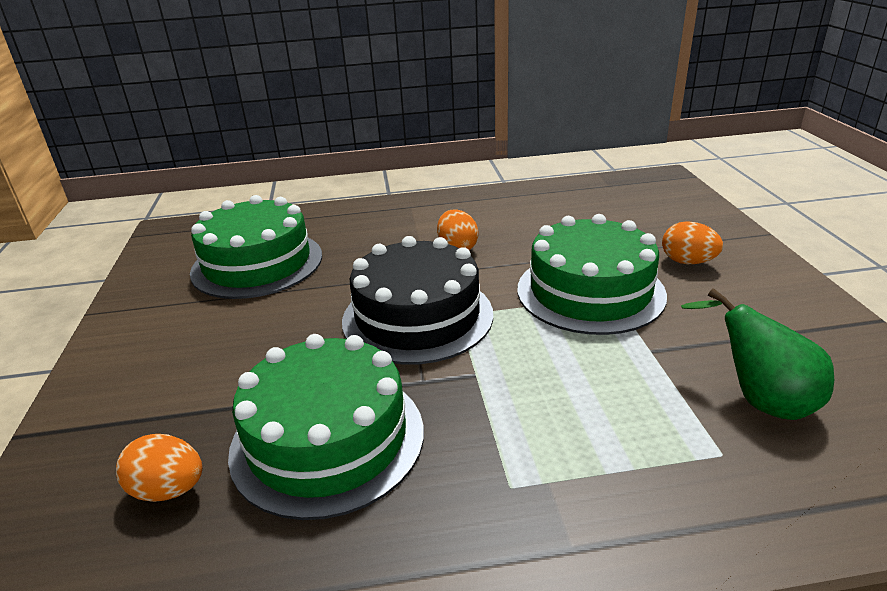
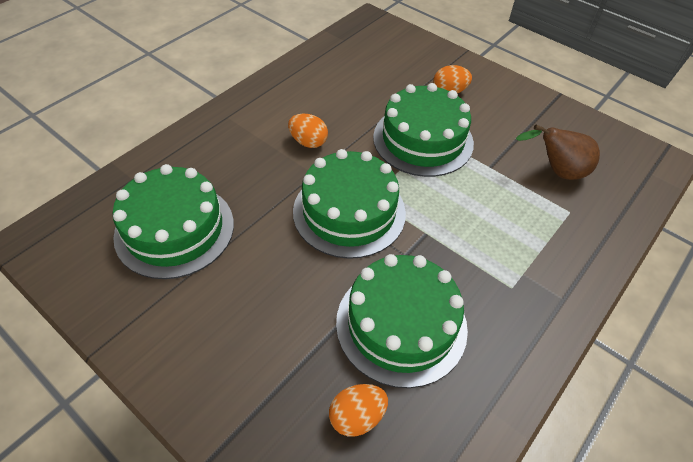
camera: 45 degrees left, 20 degrees up
(417, 316) = (349, 212): black cake -> green cake
(759, 399) = (557, 171): green pear -> brown pear

